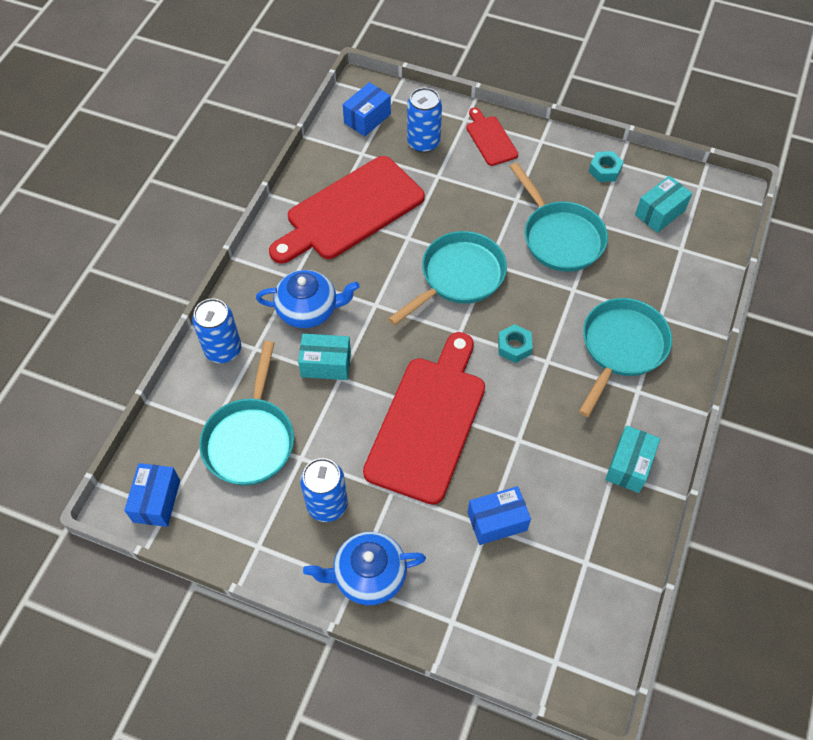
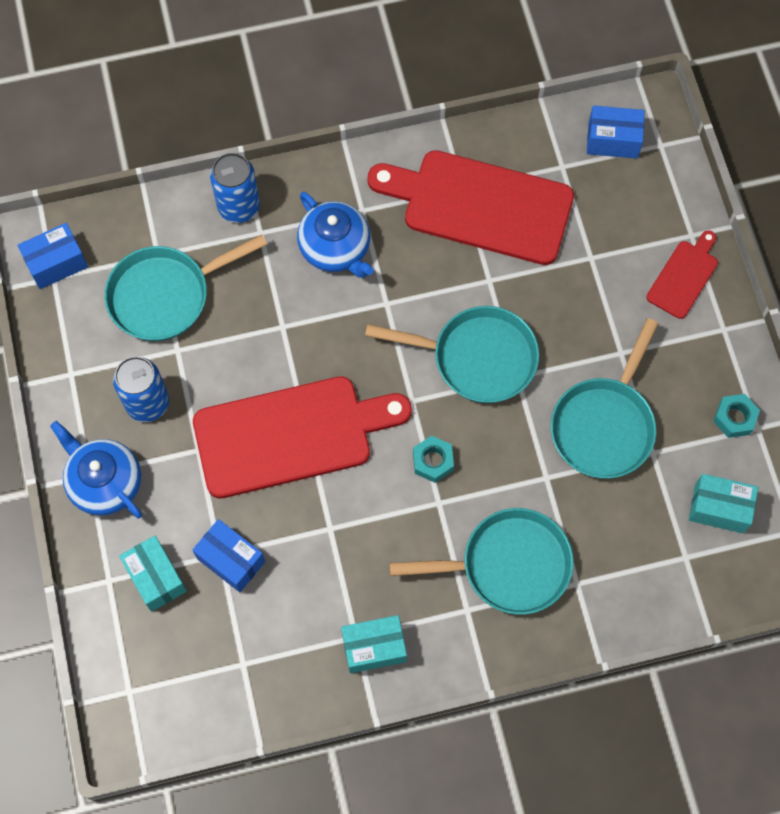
camera: 55 degrees right, 10 degrees up
(326, 364) = (288, 304): turquoise box -> turquoise box (156, 577)
(423, 142) = (625, 215): blue can -> none

